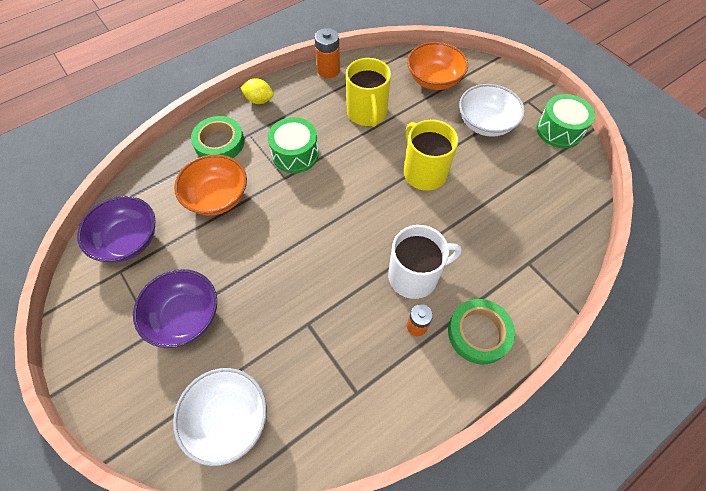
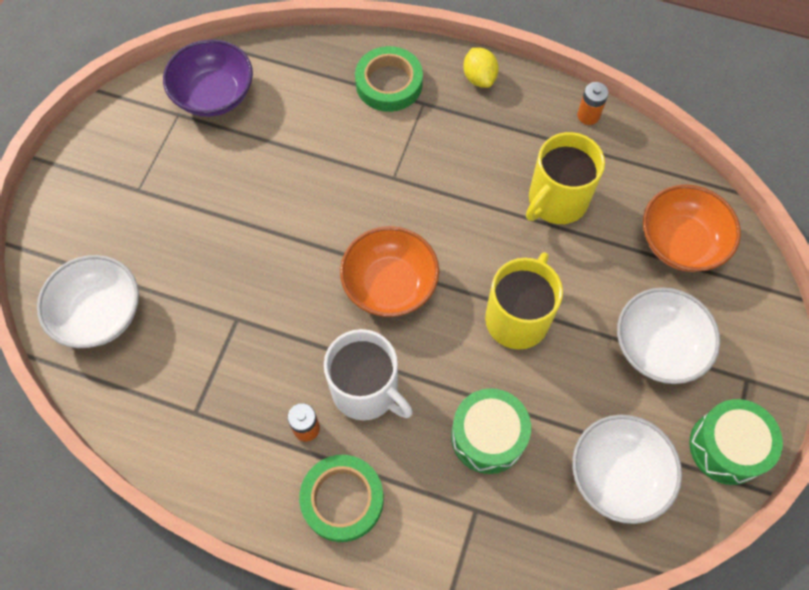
camera: 55 degrees right, 5 degrees up
(185, 316) = (171, 204): purple bowl -> none
(217, 197) = (320, 133): orange bowl -> orange bowl (390, 284)
(295, 154) = (433, 166): green drum -> green drum (488, 436)
(328, 70) = (588, 115): orange battery -> orange battery, size x0.66
(547, 184) = (618, 475): none -> white bowl

